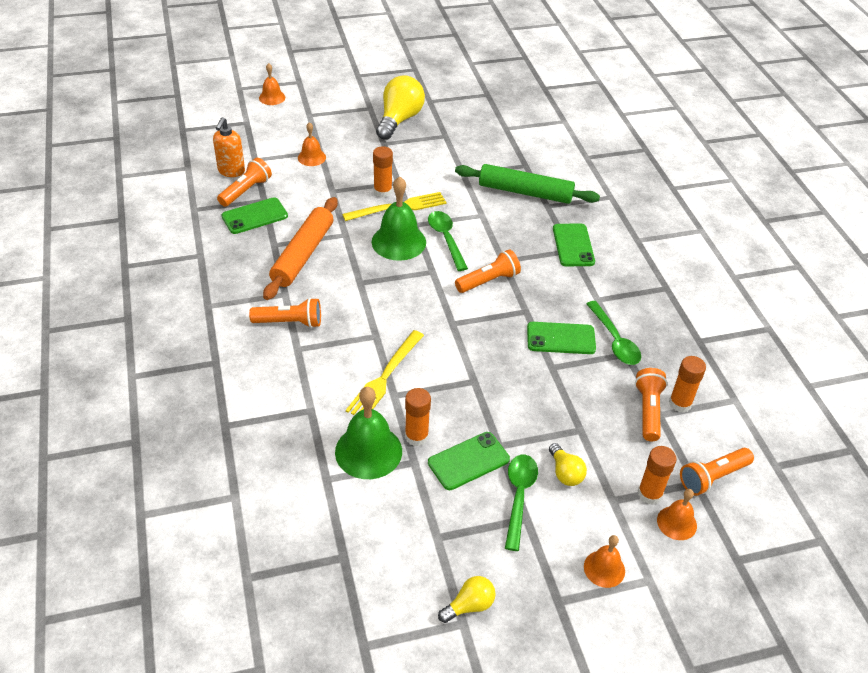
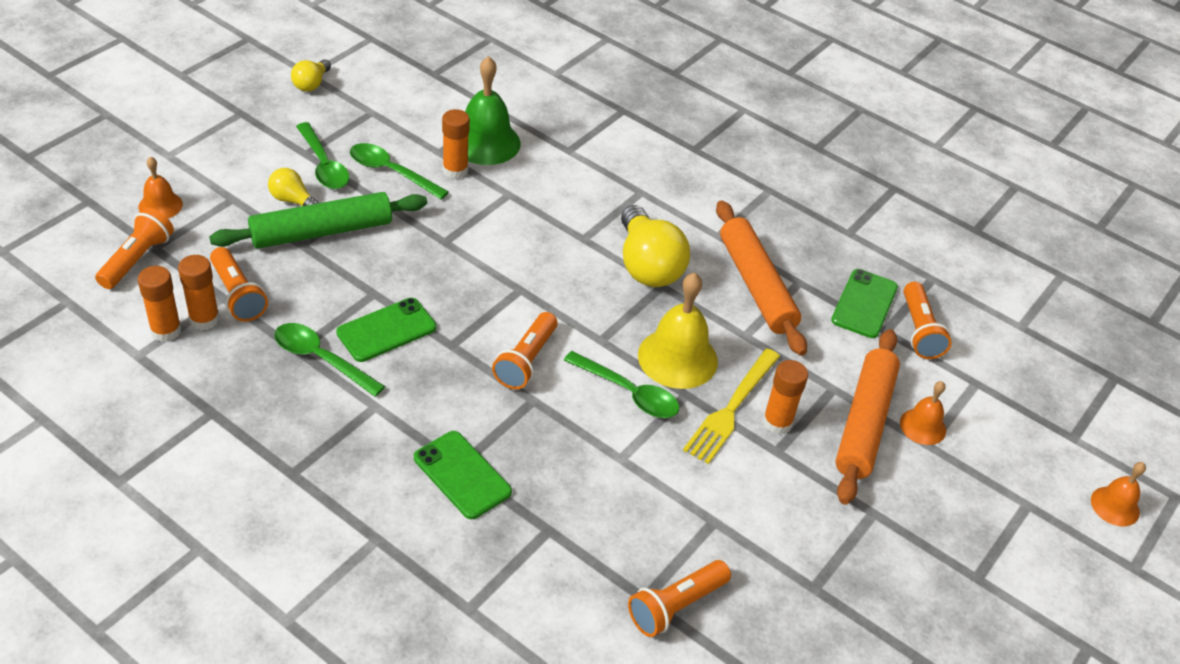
camera: 140 degrees right, 0 degrees up
(231, 171) = (972, 348): orange soap dispenser -> none
(290, 322) = (677, 211): orange flashlight -> orange flashlight (675, 606)
(338, 172) = (864, 423): none -> orange rolling pin
(384, 377) = (534, 204): yellow fork -> none
(398, 242) = (677, 358): green bell -> yellow bell
(399, 120) = (910, 578): yellow light bulb -> yellow light bulb (647, 265)
(468, 461) = (391, 172): green phone -> green spoon
(525, 192) = (599, 537): green rolling pin -> green rolling pin (322, 232)
(604, 568) = (213, 146): orange bell -> none
(649, 494) = (198, 218): orange glue stick -> orange glue stick (166, 331)

